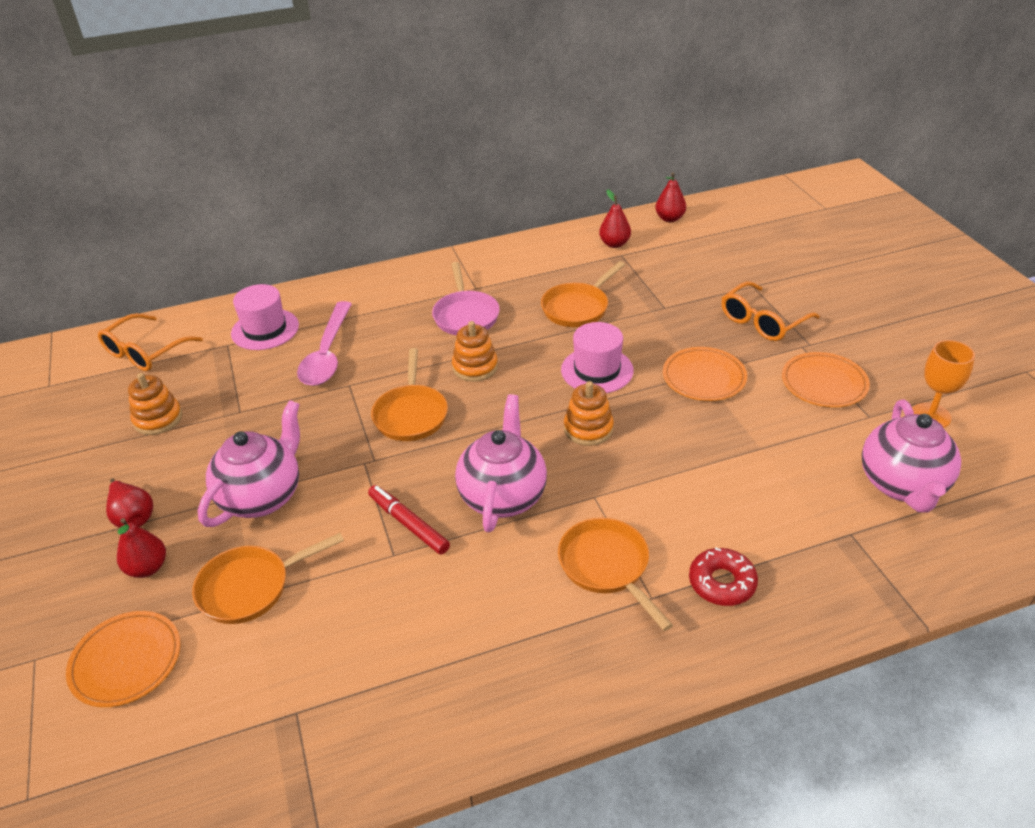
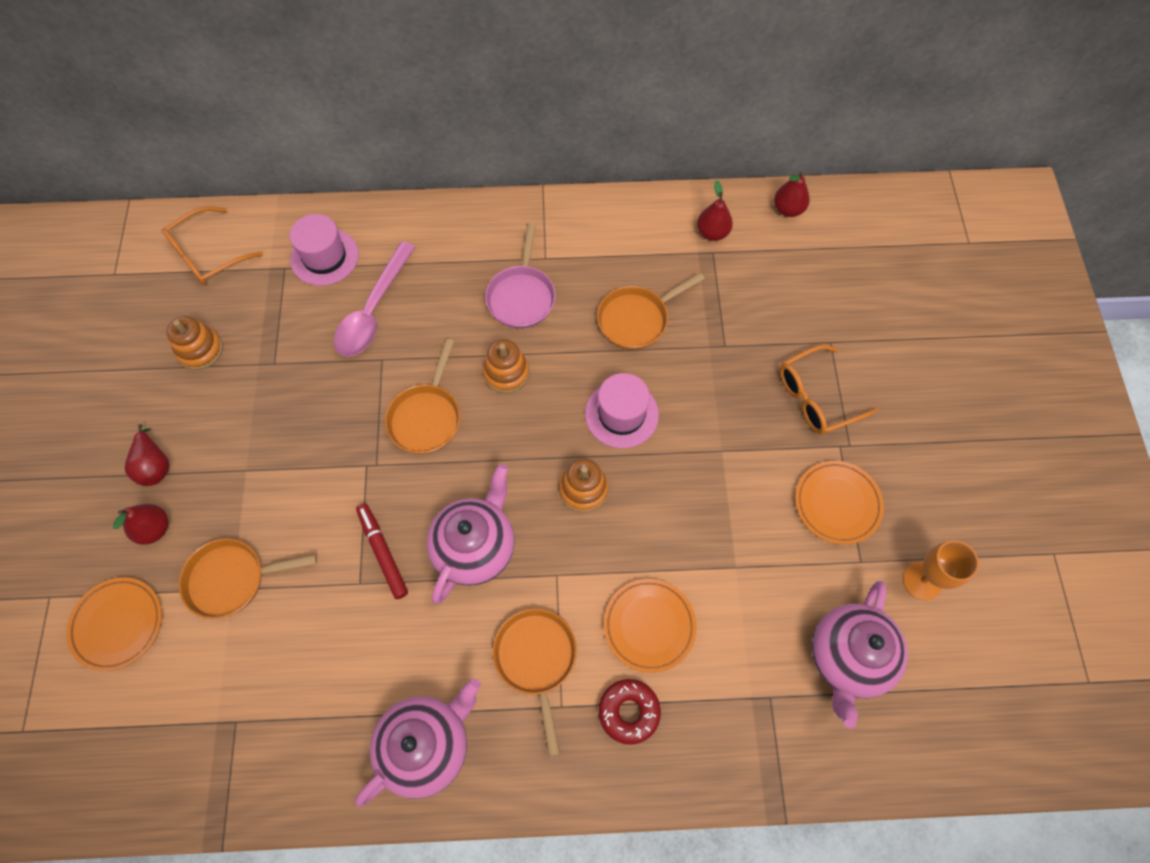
camera: 15 degrees right, 25 degrees up
(262, 497) = (267, 478): pink teapot -> pink teapot (427, 745)
(704, 378) = (721, 458): orange plate -> orange plate (649, 626)

